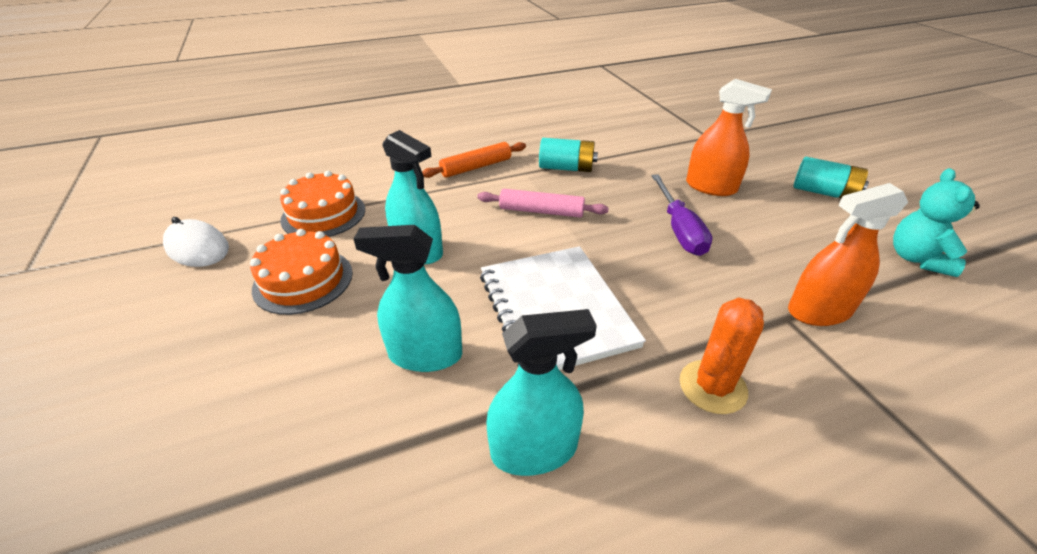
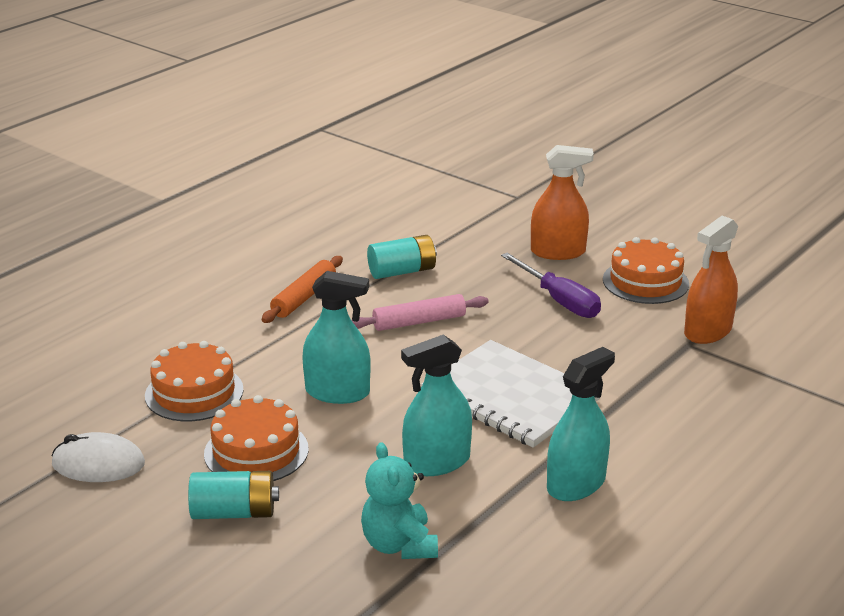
camera: 30 degrees left, 10 degrees down
(712, 387) = (666, 406): orange cactus -> none
(779, 237) = (645, 281): none -> orange cake
(823, 192) = (658, 229): turquoise battery -> turquoise battery (234, 512)
(917, 259) = (757, 268): turquoise teddy bear -> turquoise teddy bear (399, 545)

